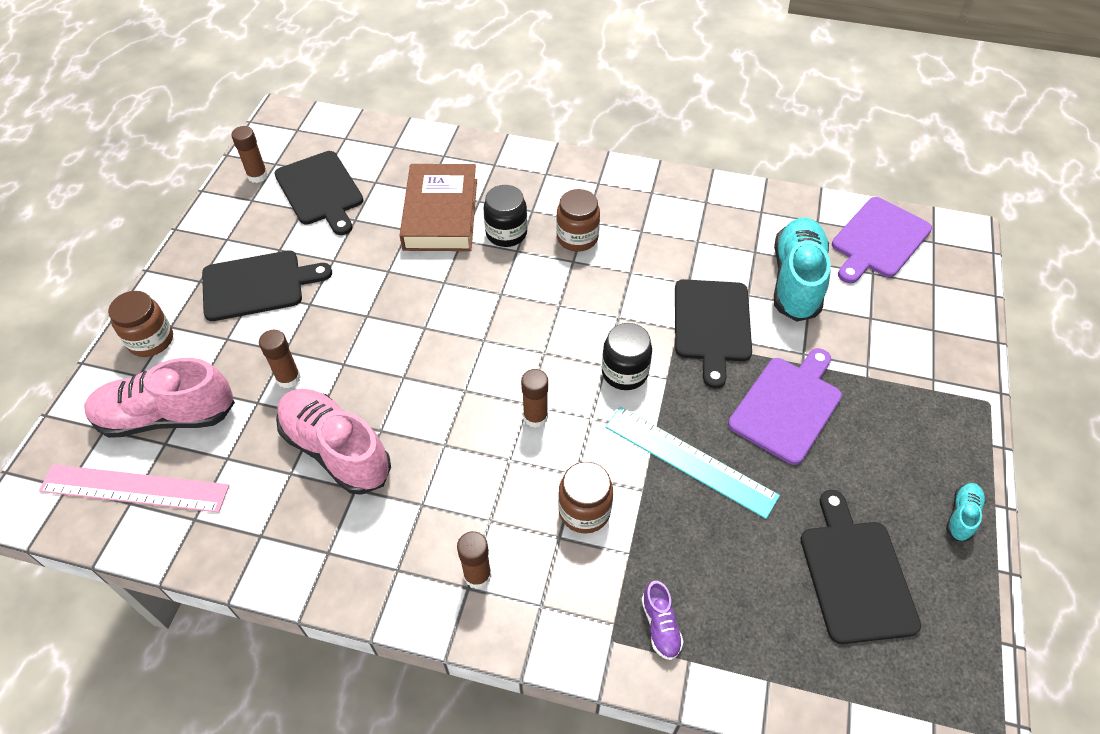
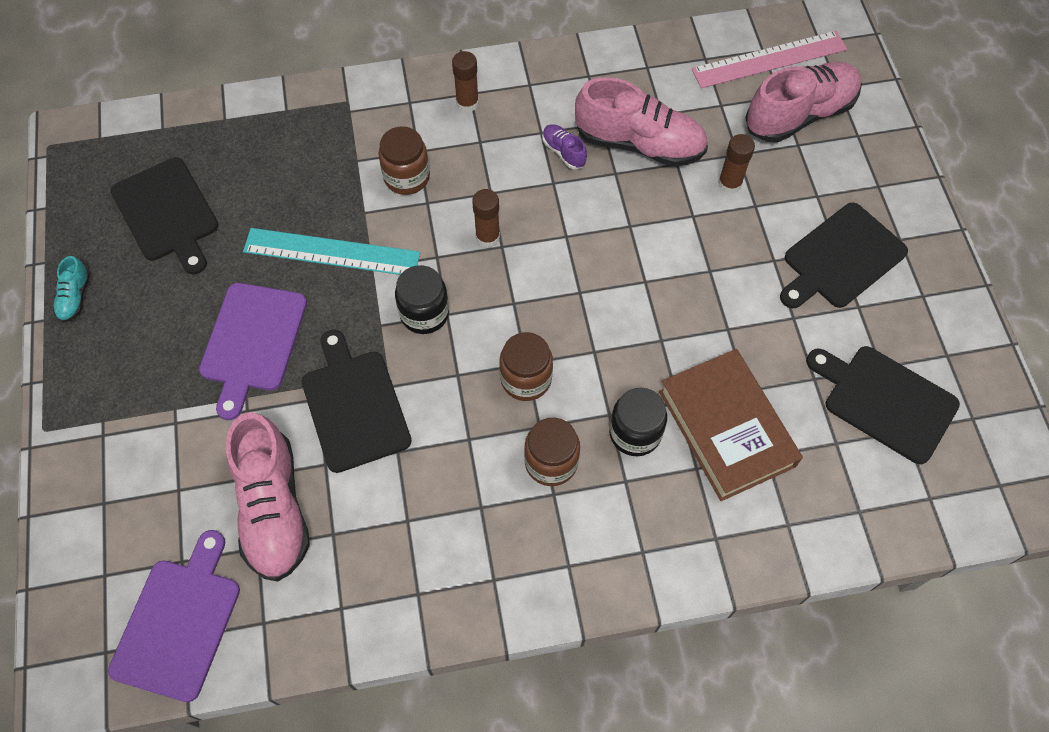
camera: 155 degrees right, 10 degrees up
(151, 340) = (881, 167): brown jar -> brown jar (526, 379)
(257, 176) = (974, 391): brown glue stick -> none
(660, 625) = (314, 122): purple shoe -> purple shoe (564, 152)
(796, 281) = (273, 508): turquoise shoe -> pink shoe

